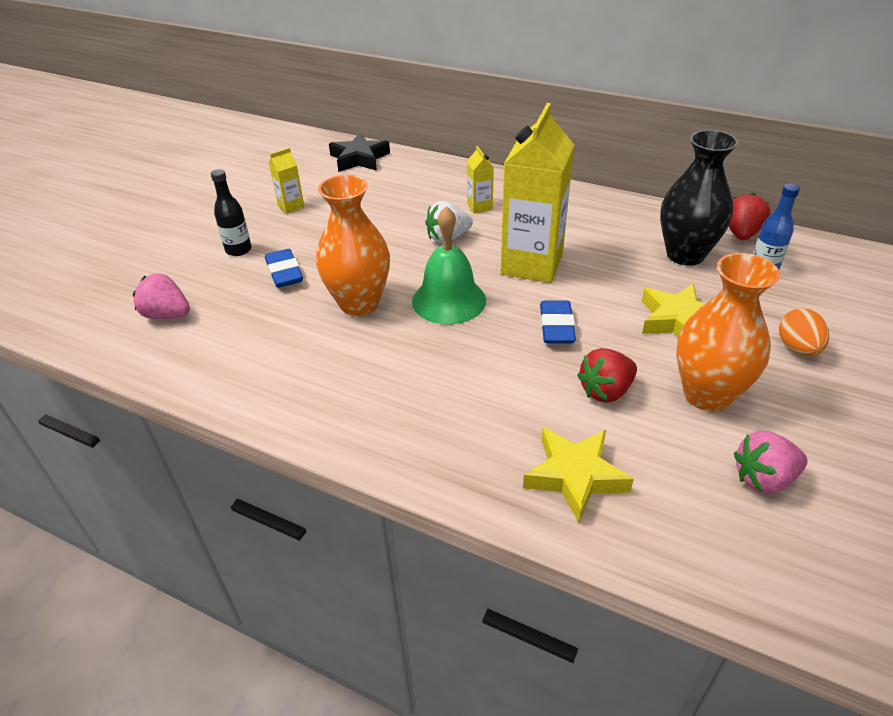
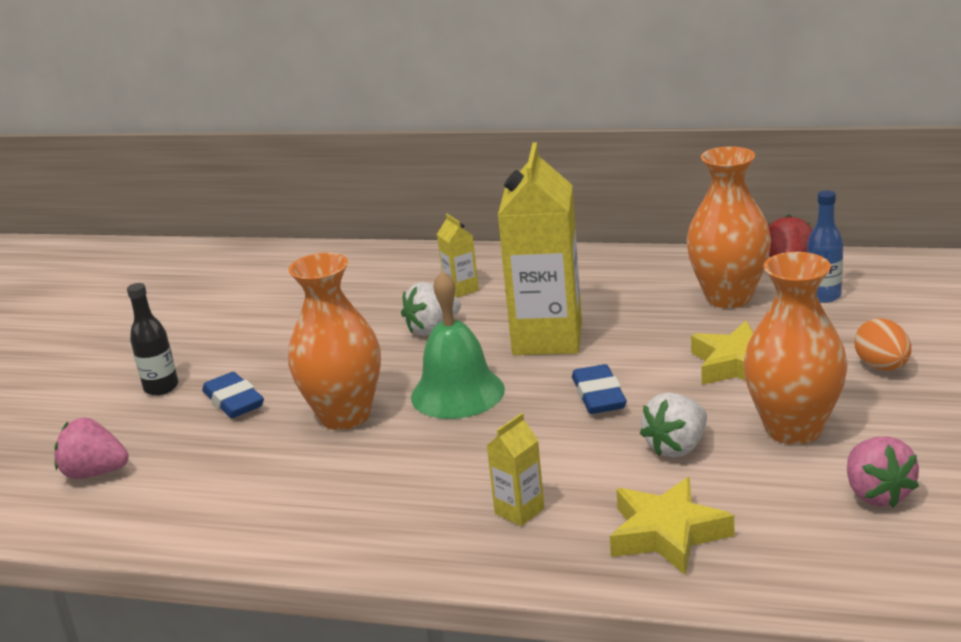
camera: 10 degrees left, 15 degrees down
(291, 206) = (212, 329): yellow carton -> yellow carton (519, 511)
(359, 158) = (283, 262): black star -> none
(606, 391) = (677, 447): red strawberry -> white strawberry
(685, 255) = (728, 297): black vase -> orange vase
(763, 478) = (877, 494): pink strawberry -> pink strawberry turned 75 degrees counterclockwise

